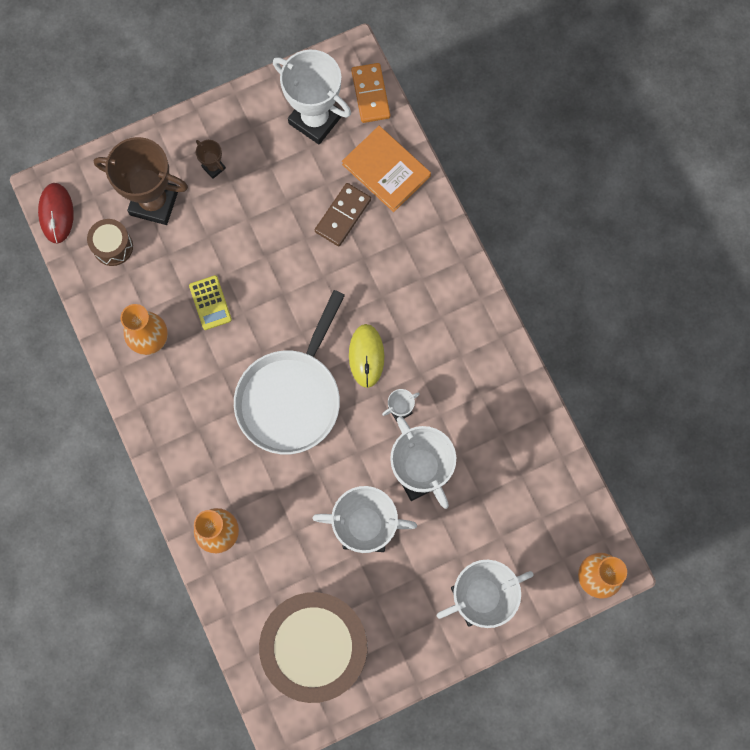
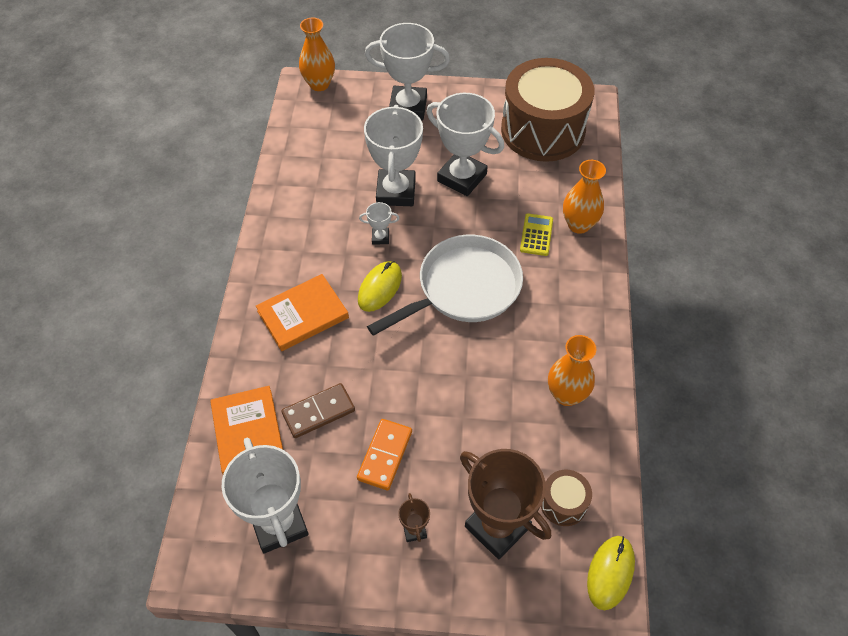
camera: 150 degrees left, 20 degrees down
(56, 213) = (610, 573): red mouse -> yellow mouse
(210, 303) = (492, 399): yellow calculator -> yellow calculator (536, 235)
(370, 94) = (204, 519): orange domino -> orange domino (385, 455)
(415, 292) = (303, 314): none -> orange book

